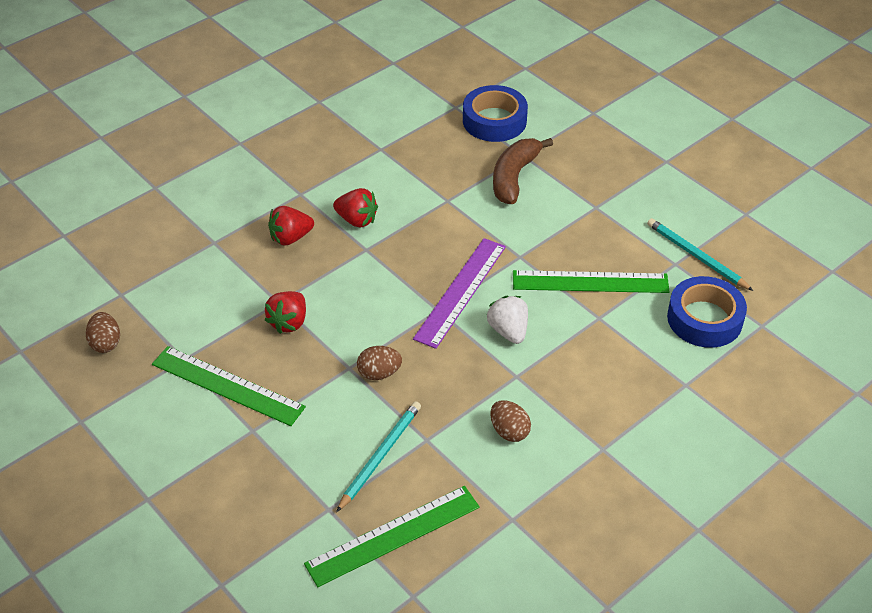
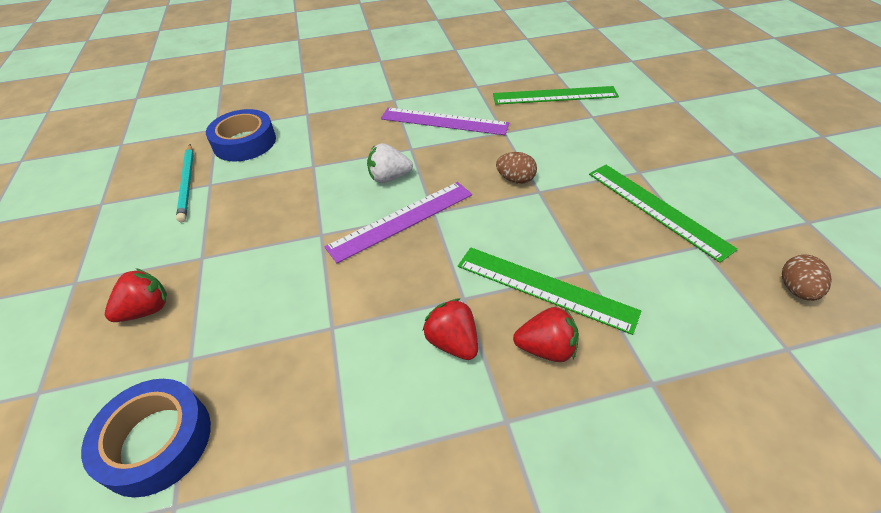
camera: 150 degrees left, 0 degrees up
(289, 322) = (581, 246): red strawberry -> red strawberry (146, 310)
(380, 456) = (542, 131): turquoise pencil -> none
(508, 331) = (389, 177): white strawberry -> white strawberry turned 75 degrees clockwise
(509, 431) = (444, 121): brown egg -> purple ruler
(514, 177) = (233, 328): brown banana -> none
(590, 282) = (289, 192): green ruler -> green ruler (544, 288)

